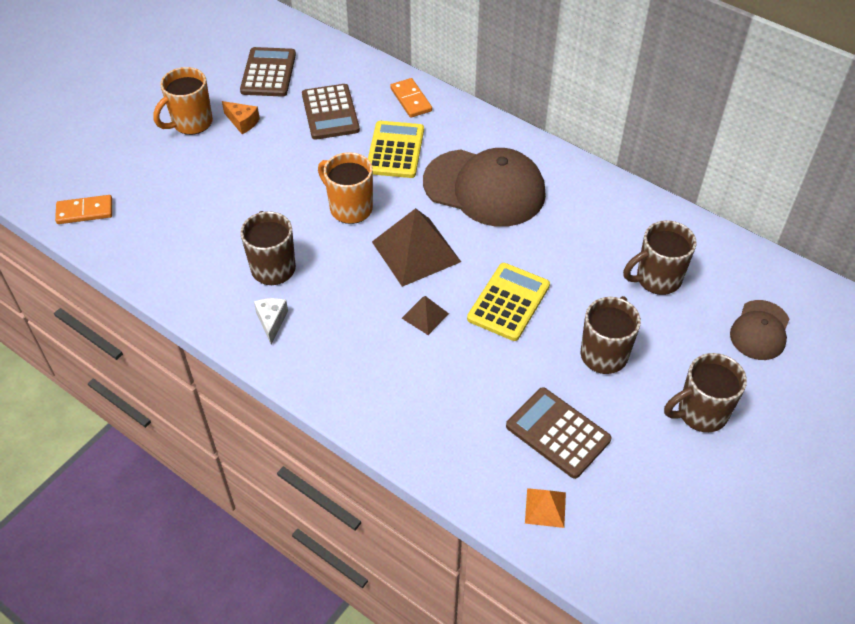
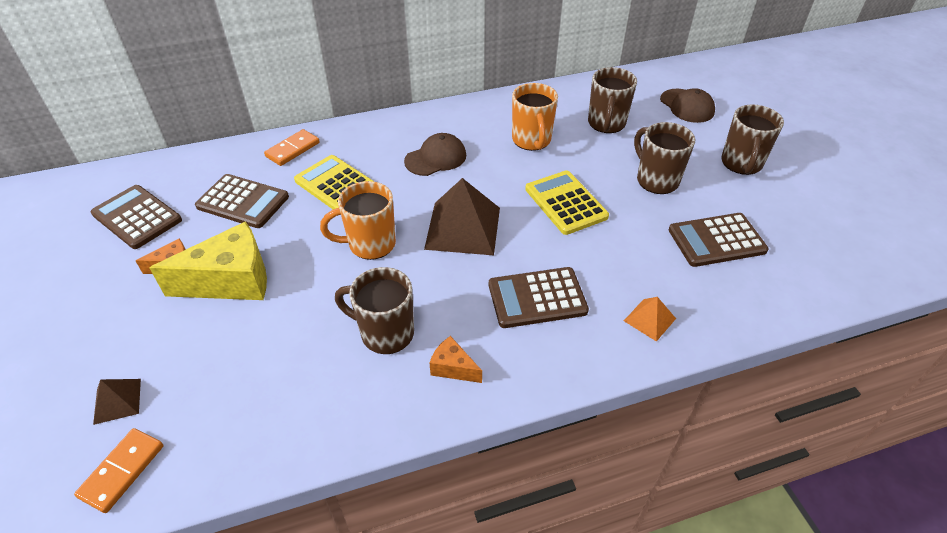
camera: 55 degrees left, 5 degrees down
(191, 123) = (120, 306): orange mug -> orange mug (531, 141)
(254, 159) = (231, 280): none -> yellow cheese
(271, 321) = (453, 368): white cheese -> orange cheese
(378, 337) = (537, 298): none -> brown calculator
(411, 100) = (292, 149): orange domino -> orange domino turned 60 degrees counterclockwise
(425, 315) = (538, 256): brown pyramid -> brown pyramid (117, 401)
(484, 188) = (436, 158): brown cap -> brown cap, size x0.54
(545, 507) = (787, 283): orange pyramid -> orange pyramid (649, 319)

